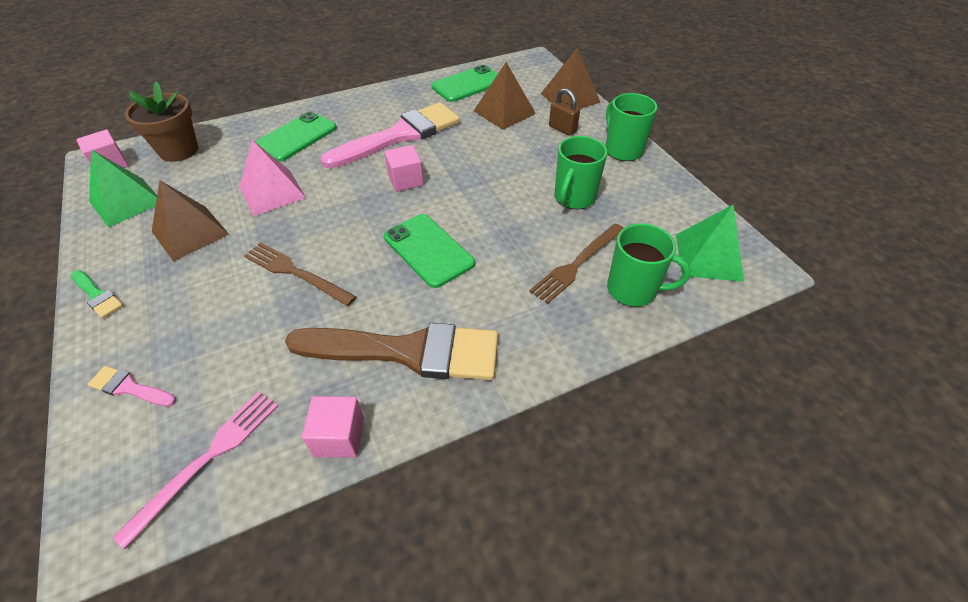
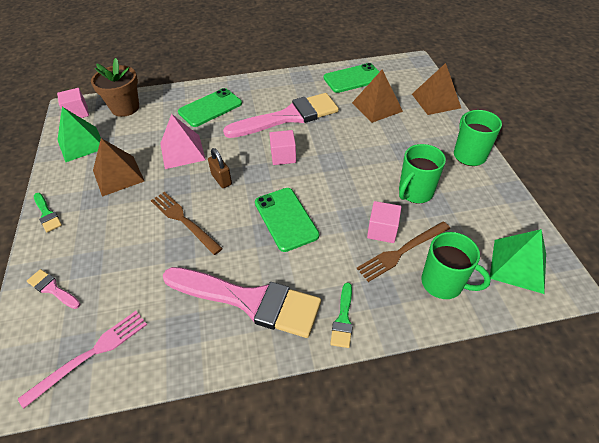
camera: 15 degrees right, 0 degrees up
(339, 437) = (183, 358): pink cube -> pink cube (382, 230)
(407, 351) = (249, 300): brown brush -> pink brush
(529, 350) = (343, 319): none -> green brush
(562, 129) = (422, 128): brown padlock -> brown padlock (221, 179)

